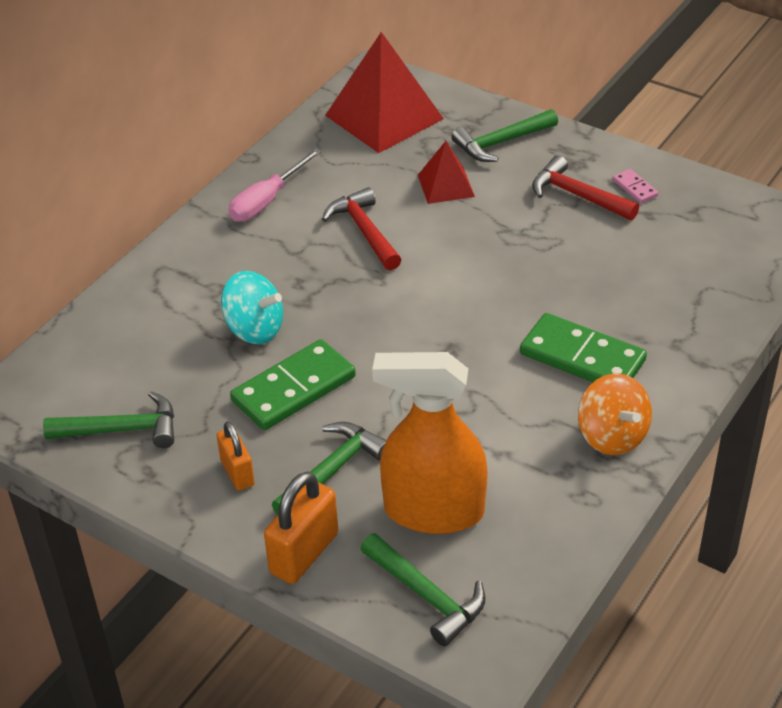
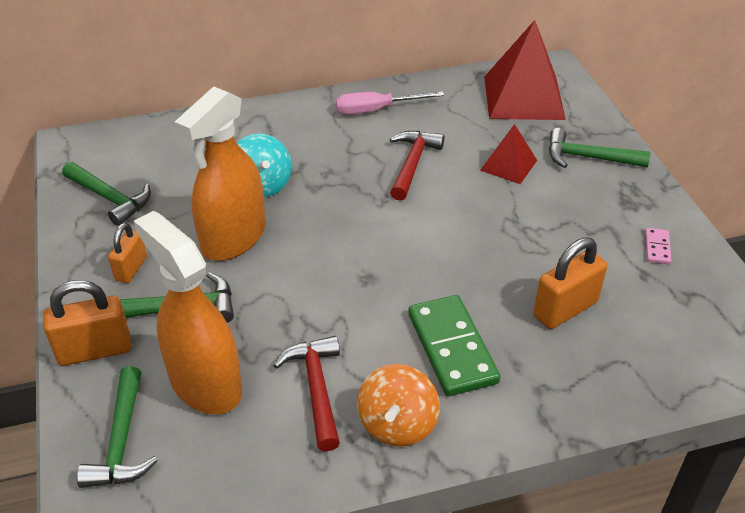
camera: 40 degrees right, 0 degrees up
(294, 389) = (233, 238): green domino -> orange spray bottle
(577, 195) = (601, 227): red hammer -> red hammer (316, 388)
(626, 276) = (565, 309): none -> orange padlock

